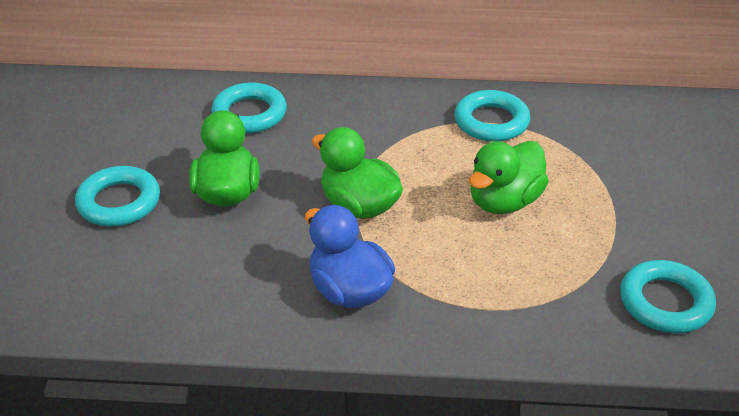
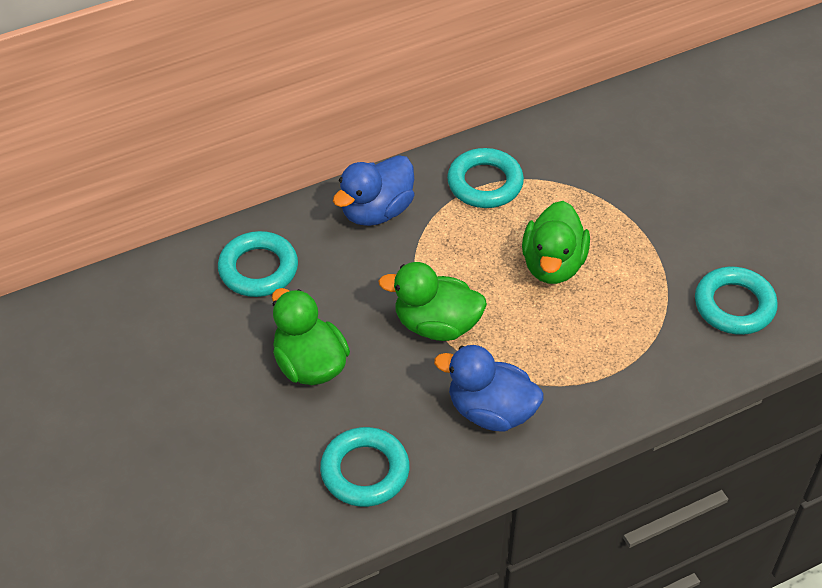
camera: 30 degrees left, 10 degrees up
(119, 202) = (218, 420): turquoise ring -> turquoise ring (365, 471)
(380, 109) = (376, 211): none -> blue duck

